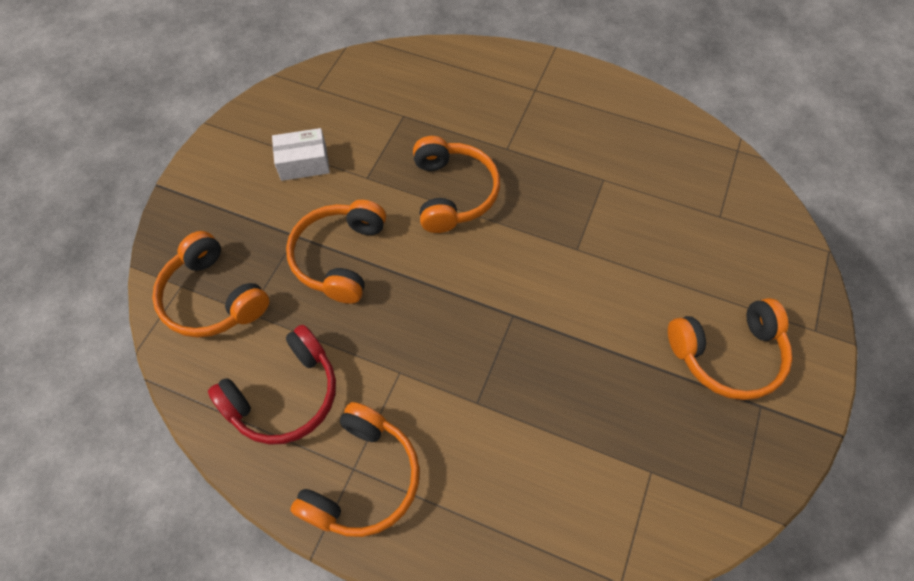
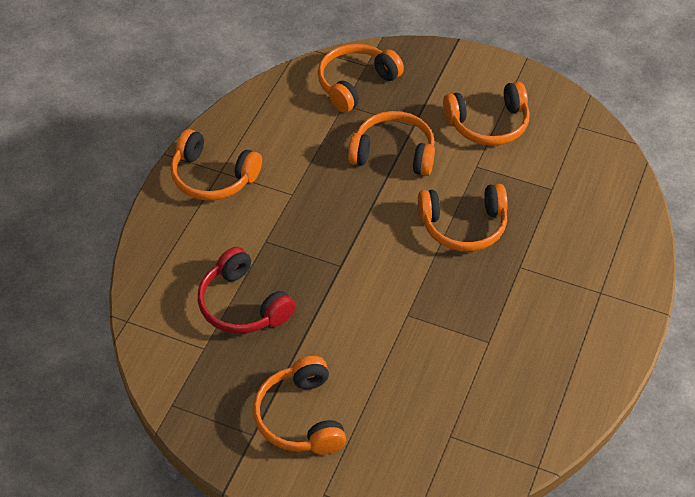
camera: 90 degrees right, 10 degrees down
(285, 395) = (276, 131): red headphones -> red headphones (243, 305)
(304, 163) = (488, 124): white box -> orange headphones

